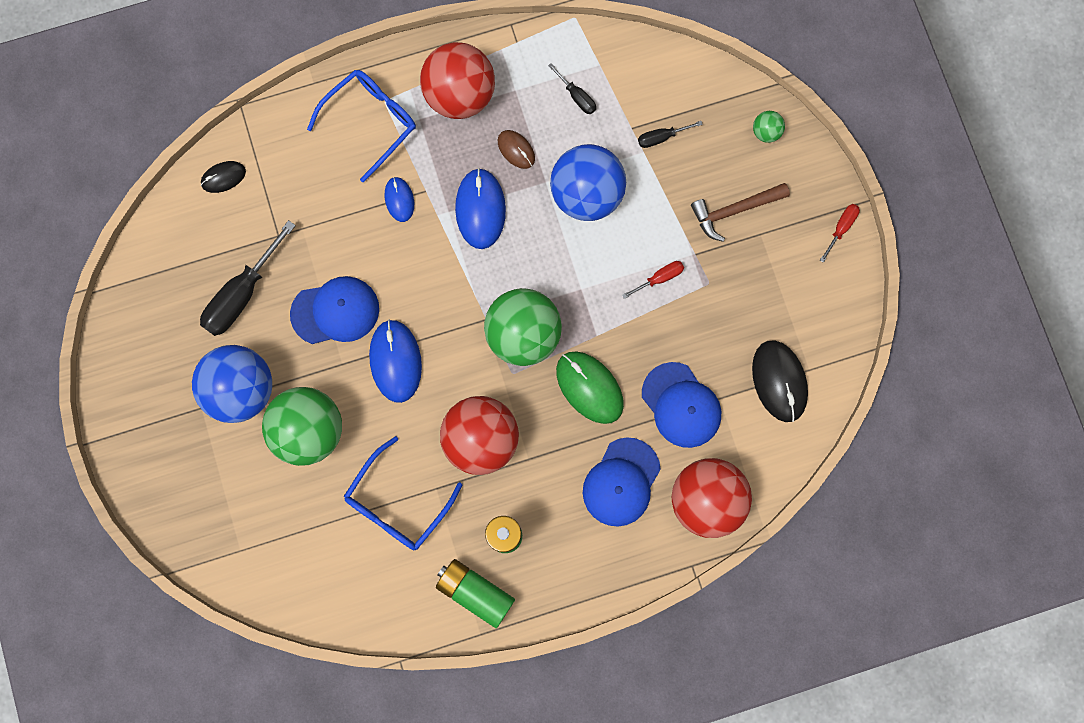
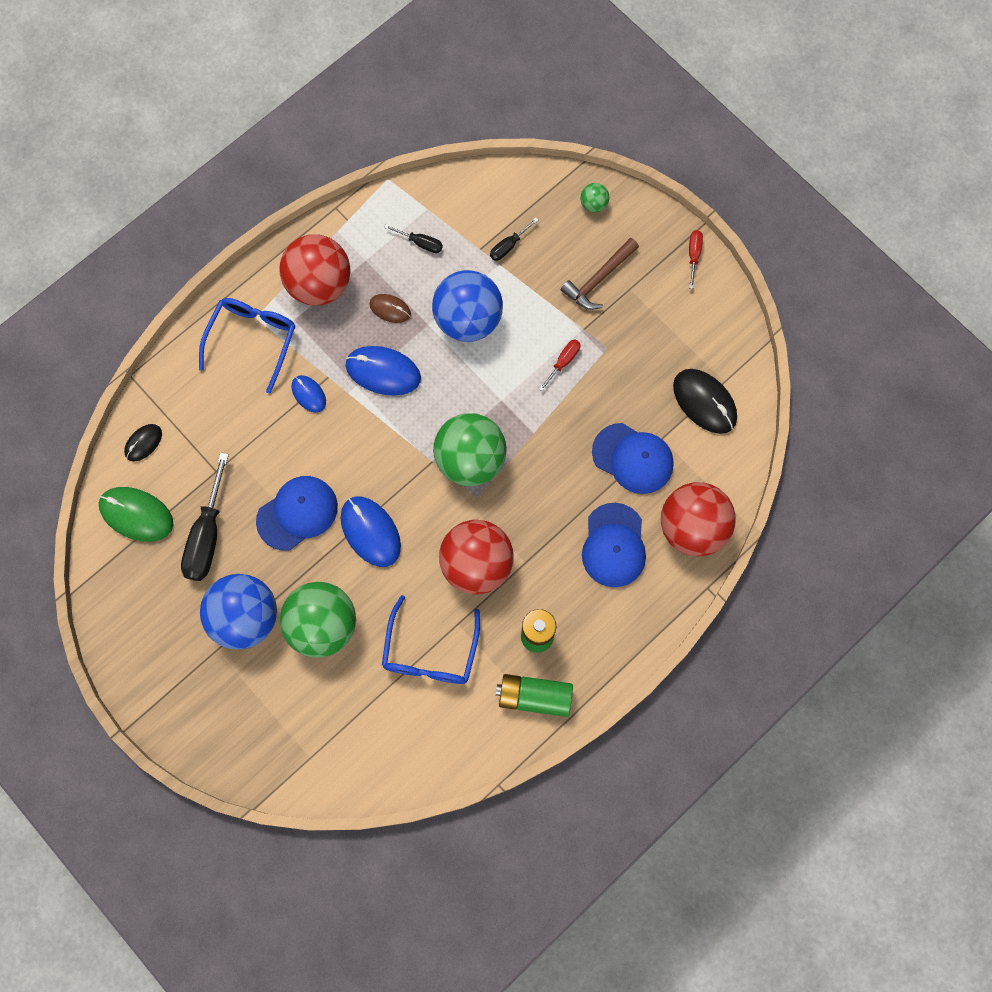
camera: 25 degrees left, 5 degrees down
(480, 209) = (383, 372): blue mouse -> blue mouse turned 45 degrees counterclockwise
(589, 387) = (548, 479): green mouse -> green mouse (136, 515)

